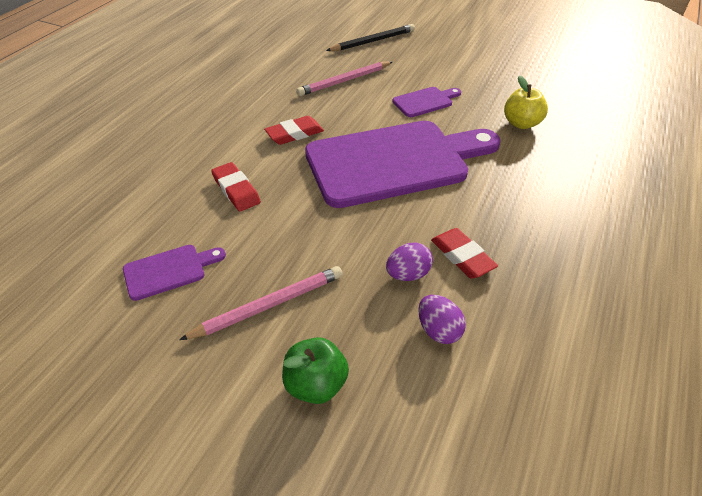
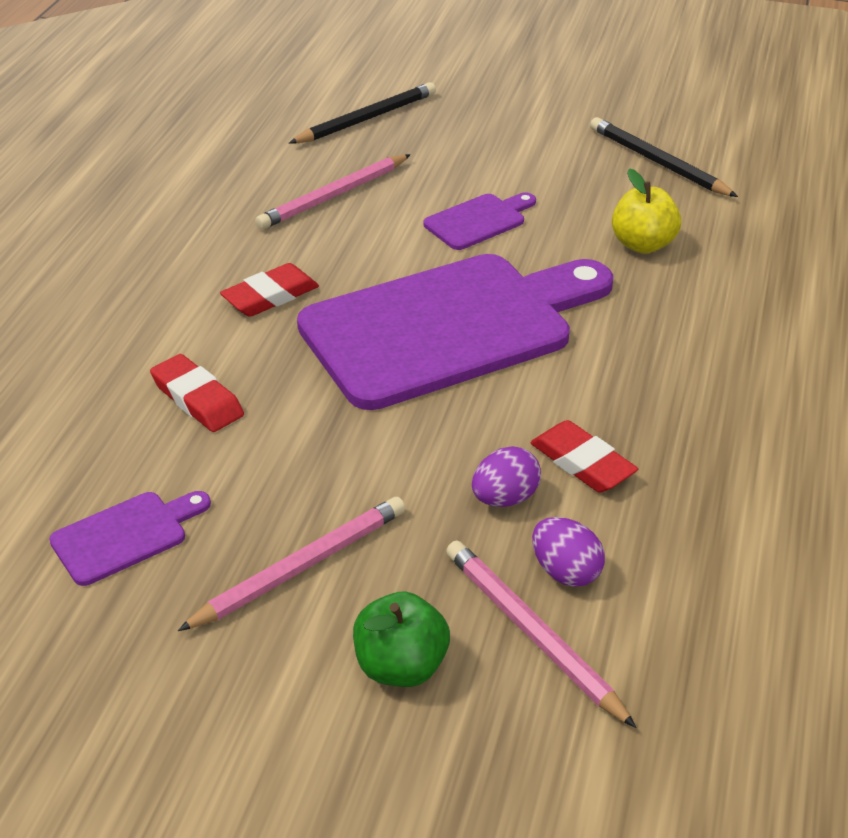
camera: 10 degrees left, 5 degrees down
(409, 373) = (533, 634): none -> pink pencil
(537, 77) = (658, 162): none -> black pencil

